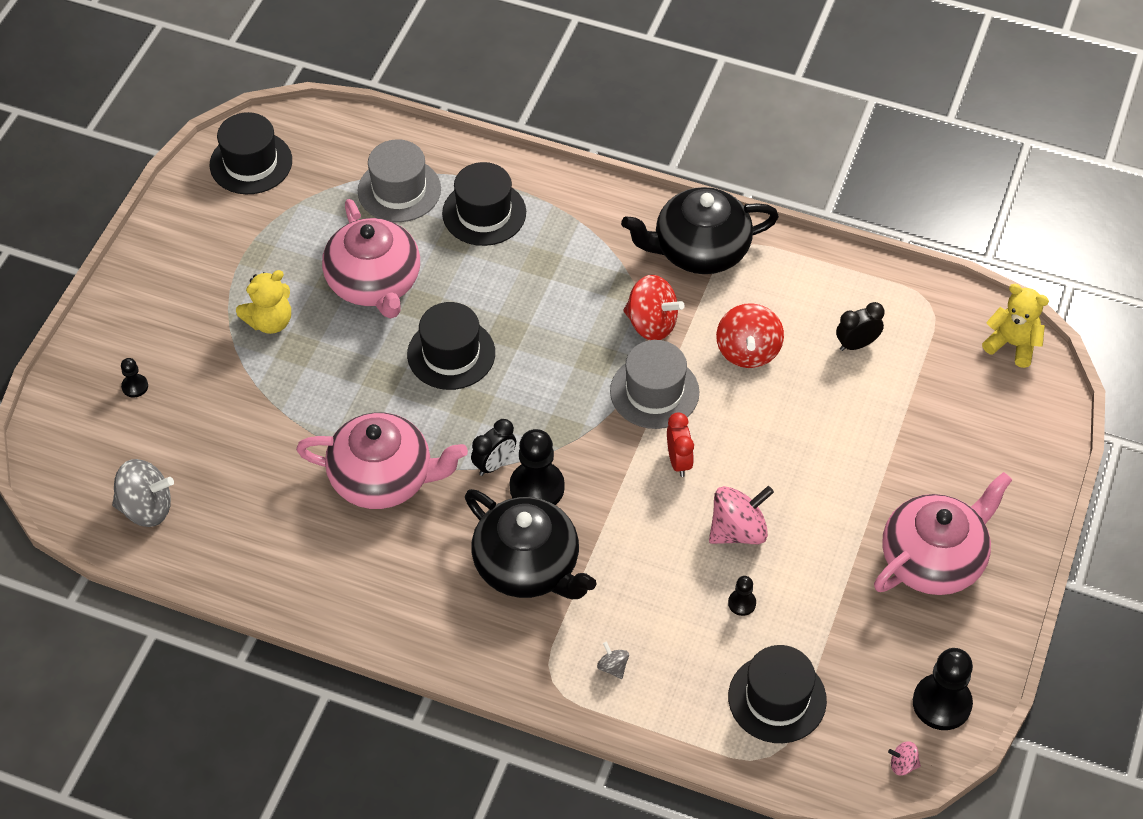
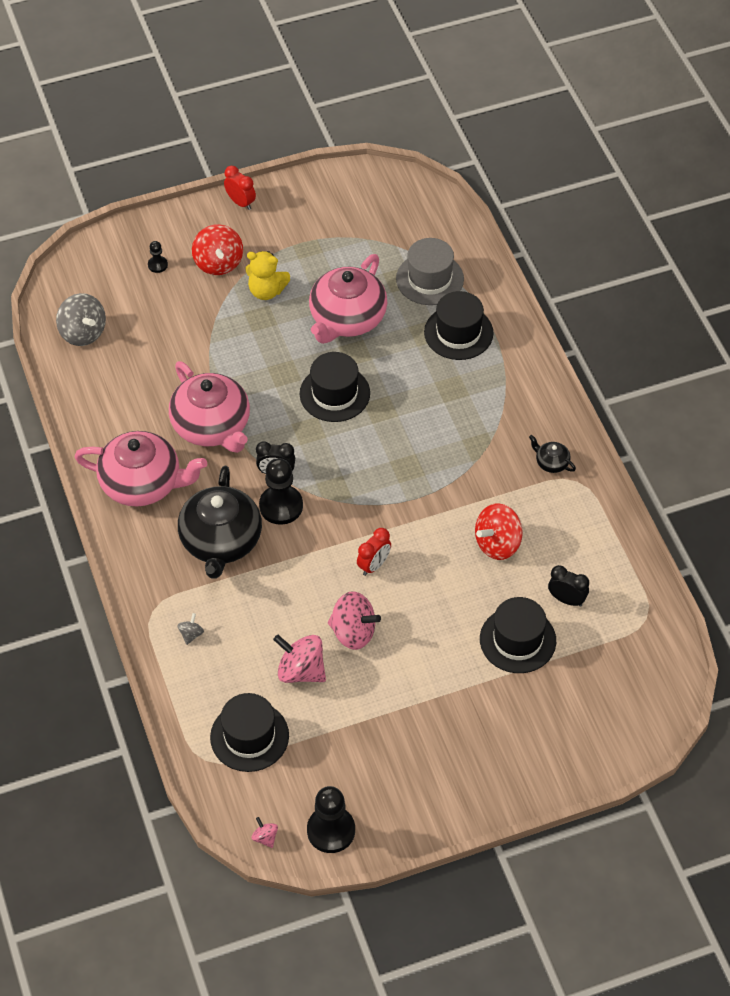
camera: 50 degrees right, 0 degrees up
(138, 267) = (241, 202): none -> red clock
(251, 163) = (371, 195): black hat -> black hat (517, 640)
(651, 324) = (465, 478): red spinning top -> red spinning top (218, 263)
(654, 392) = (414, 516): grey hat -> none
(699, 250) = (551, 462): black teapot -> black teapot, size x0.42
(742, 603) = (301, 671): black pawn -> pink spinning top
(934, 559) = (438, 755): pink teapot -> pink teapot (143, 483)
(1012, 344) = (662, 689): yellow teddy bear -> none

